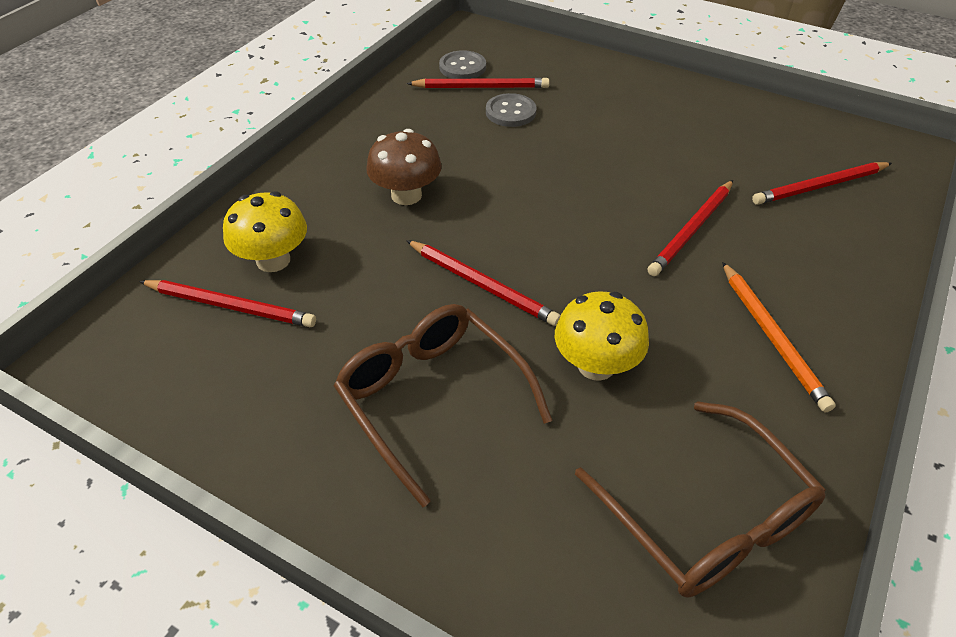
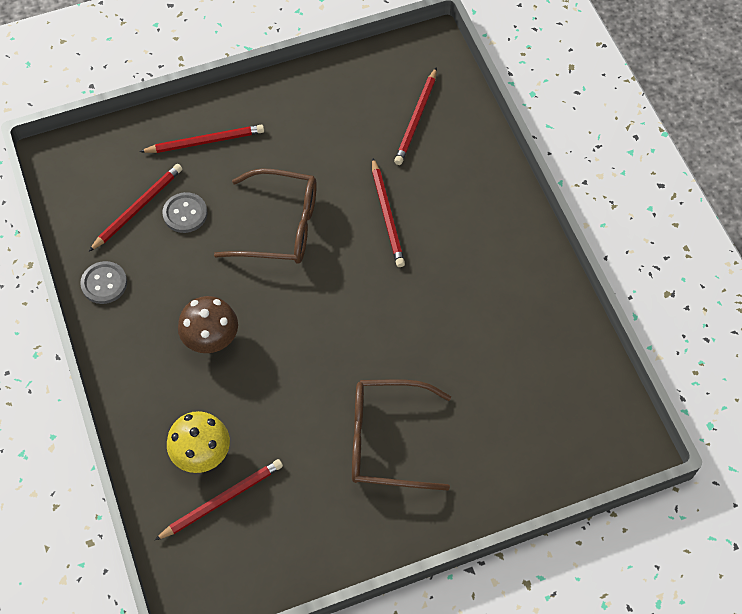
camera: 50 degrees left, 15 degrees up
(462, 67) = (100, 200): grey button -> grey button (104, 283)
(482, 285) = (329, 355): red pencil -> red pencil (205, 141)
(596, 365) = (434, 347): yellow mushroom -> none
(707, 517) = (552, 375): brown glasses -> brown glasses (280, 226)
(772, 337) = (489, 252): orange pencil -> none

